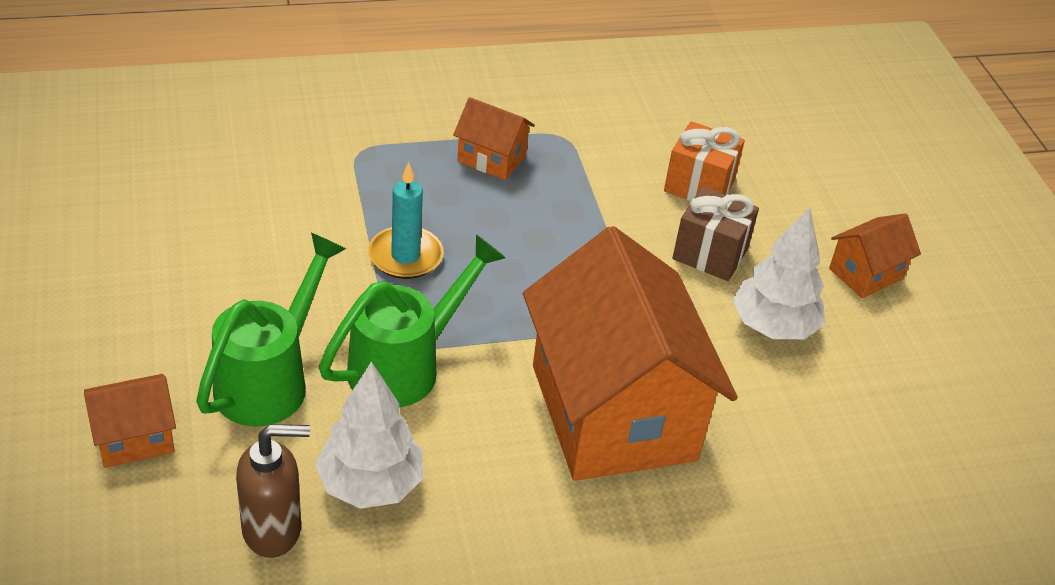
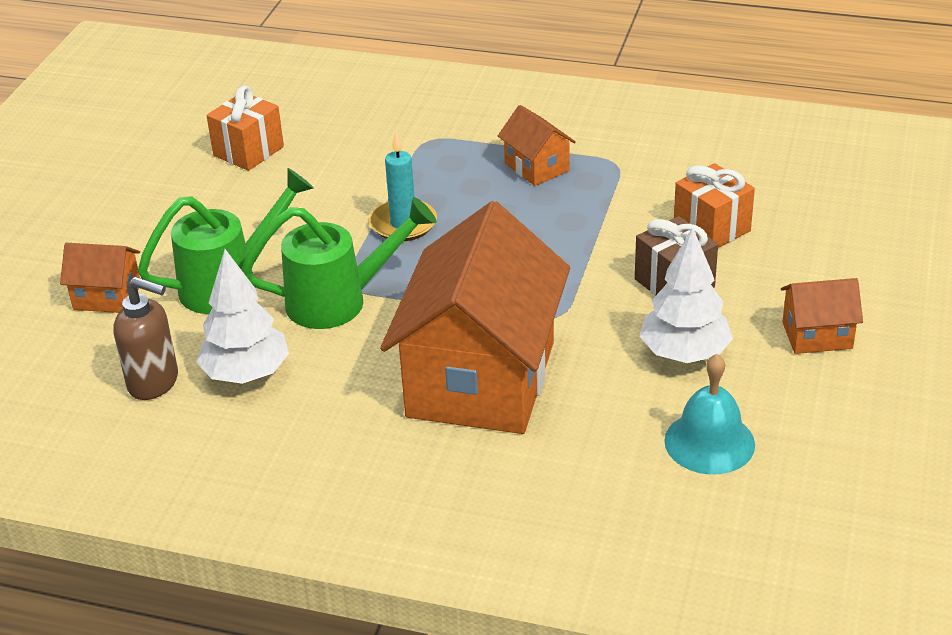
camera: 35 degrees right, 5 degrees down
(169, 210) = (248, 151): none -> orange gift
(861, 413) = (709, 442): none -> turquoise bell

